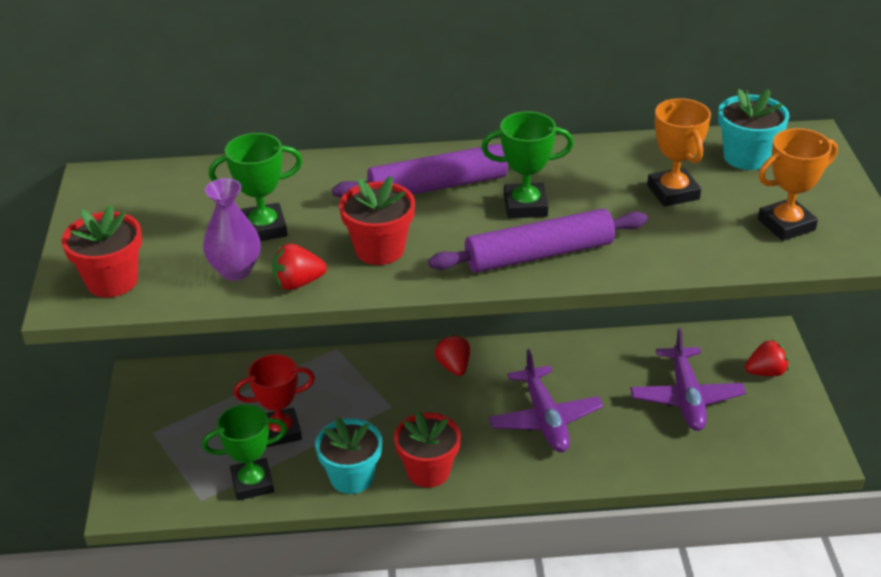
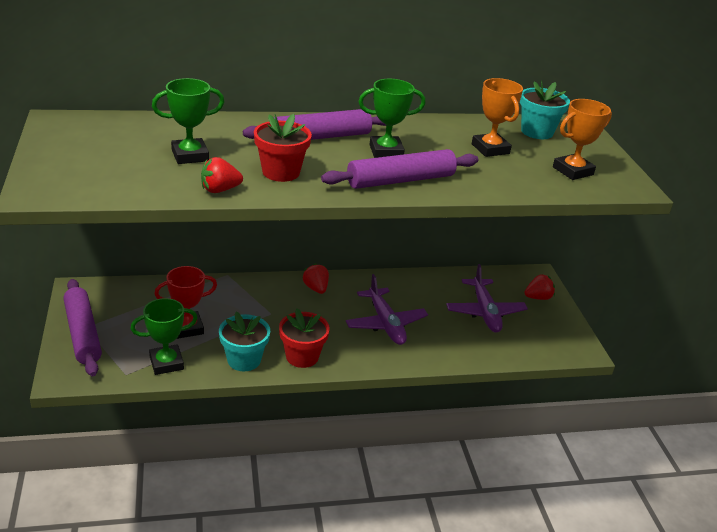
camera: 10 degrees left, 5 degrees down
(112, 281) = (70, 183): red flower pot -> none
(148, 442) = (82, 333): none -> purple rolling pin
(235, 270) = (170, 180): purple vase -> none

